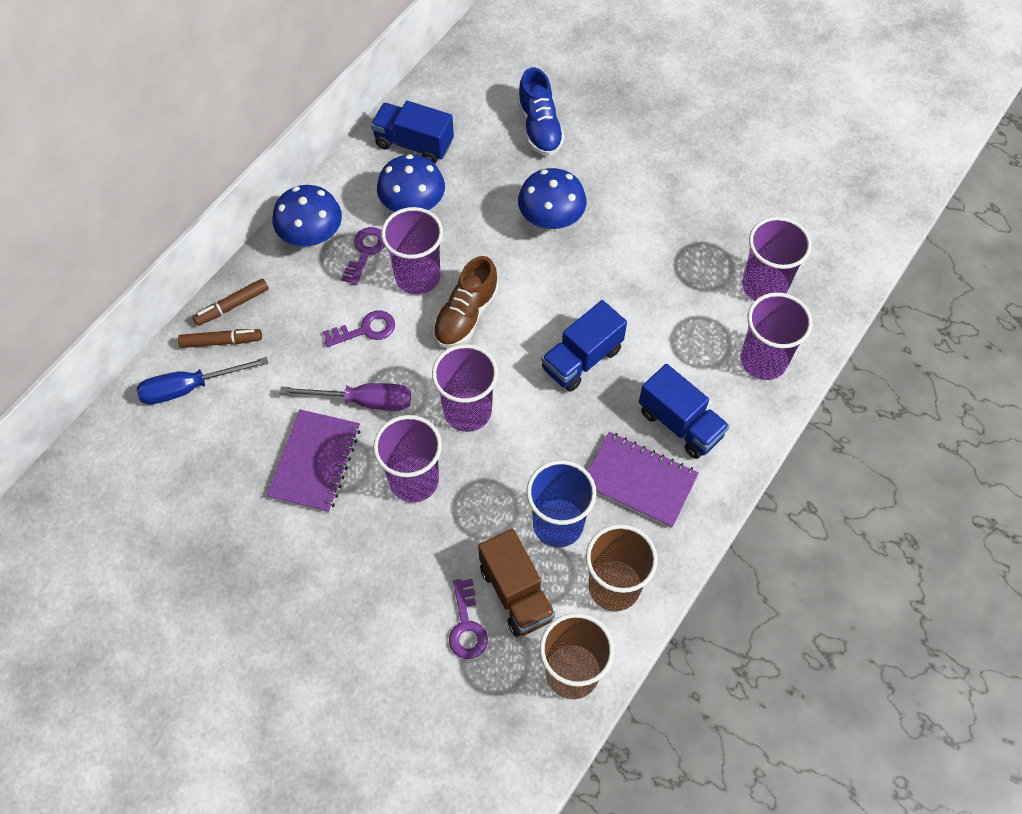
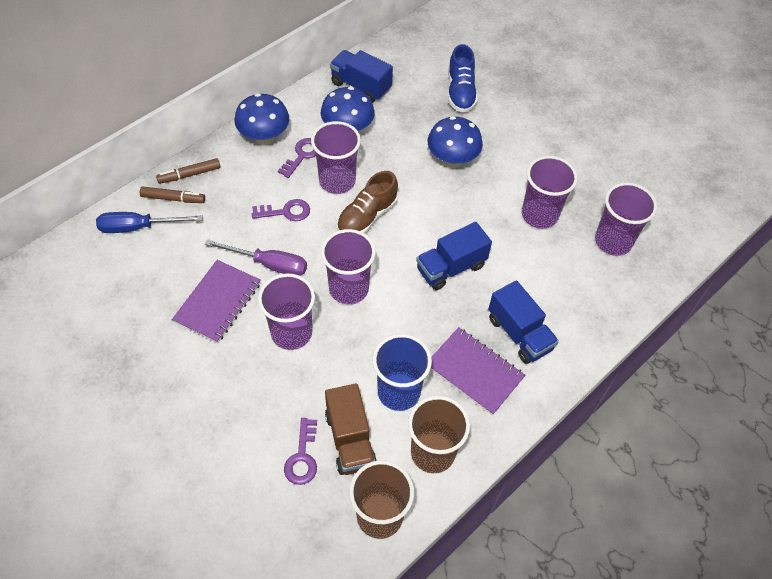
camera: 10 degrees right, 5 degrees down
(763, 360) = (600, 298): purple cup -> purple cup (539, 215)

